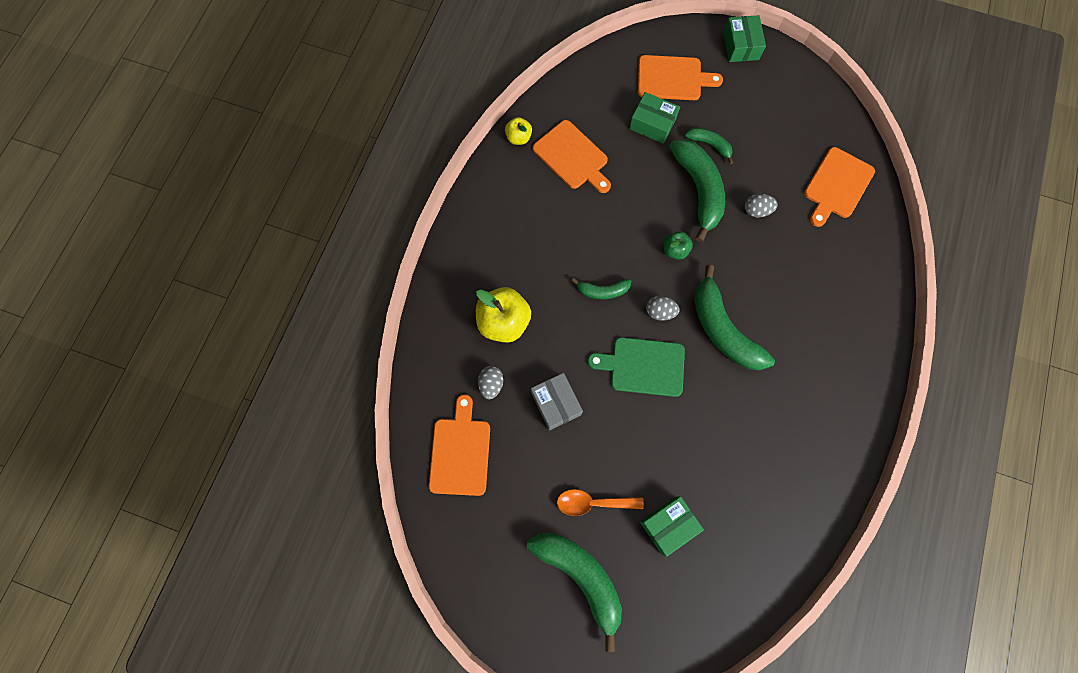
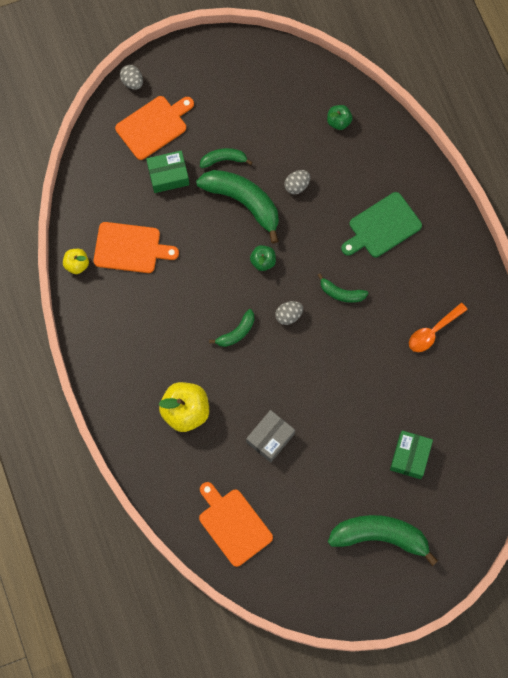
camera: 40 degrees left, 0 degrees up
(491, 384) = (214, 462): grey egg -> grey egg (132, 82)
(556, 403) = (270, 438): grey box -> grey box turned 75 degrees counterclockwise
(593, 502) = (349, 483): orange spoon -> orange spoon (433, 332)
(643, 366) = (308, 364): green cutting board -> green cutting board (382, 227)
(723, 329) = (341, 293): green banana -> green banana, size x0.51
(741, 46) = (183, 59): green box -> none
(837, 185) = (338, 121): orange cutting board -> green apple

